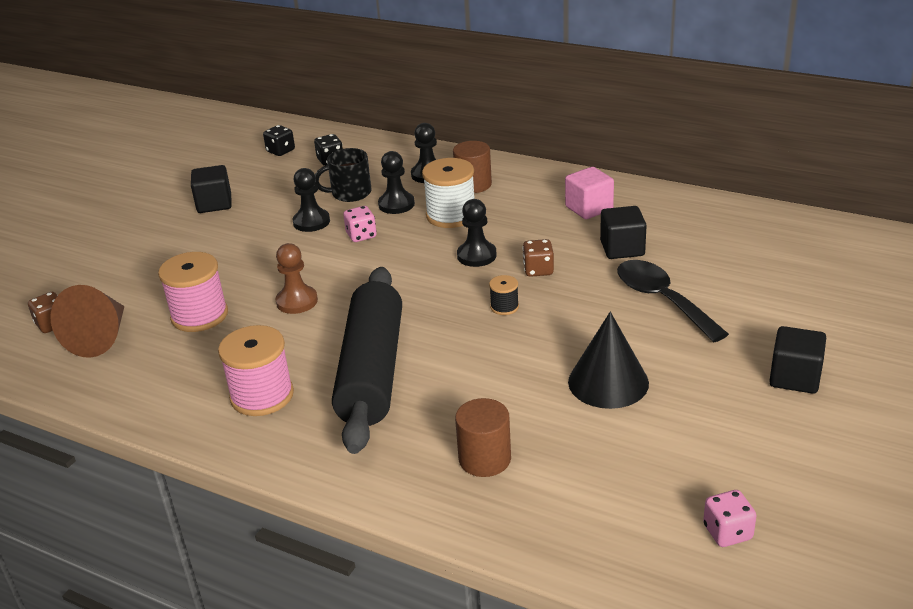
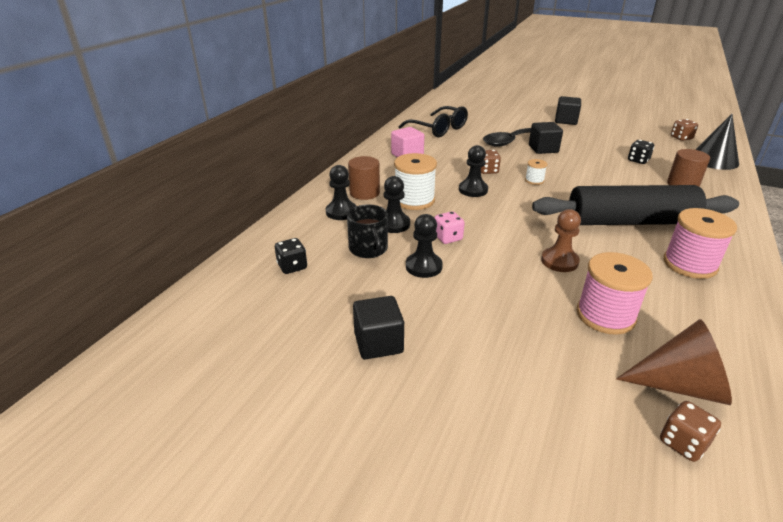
camera: 95 degrees left, 0 degrees up
(280, 151) = (251, 305): black dice -> black dice (638, 160)
(504, 307) = (534, 180): black spool -> white spool
(608, 382) = (594, 155): black cone -> black cone (714, 160)
(622, 248) = (457, 148): black cube -> black cube (543, 149)
(704, 233) = (438, 129): none -> black glasses
(727, 532) = (681, 138): pink dice -> brown dice

